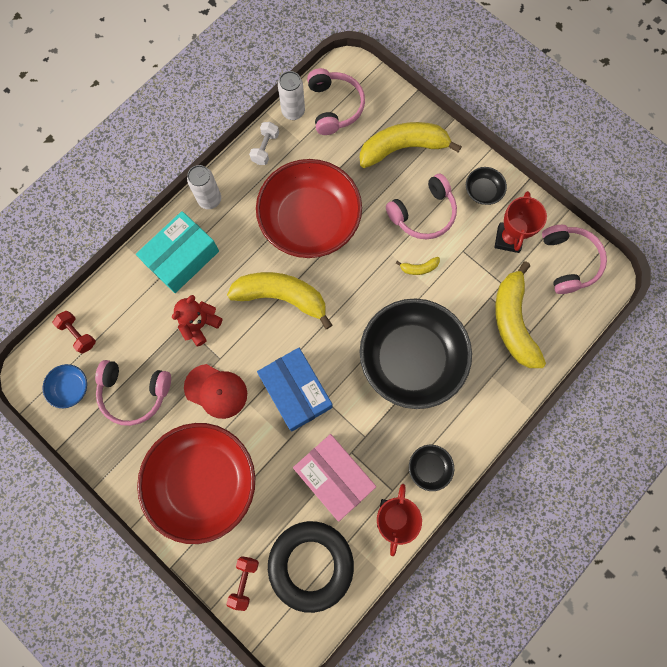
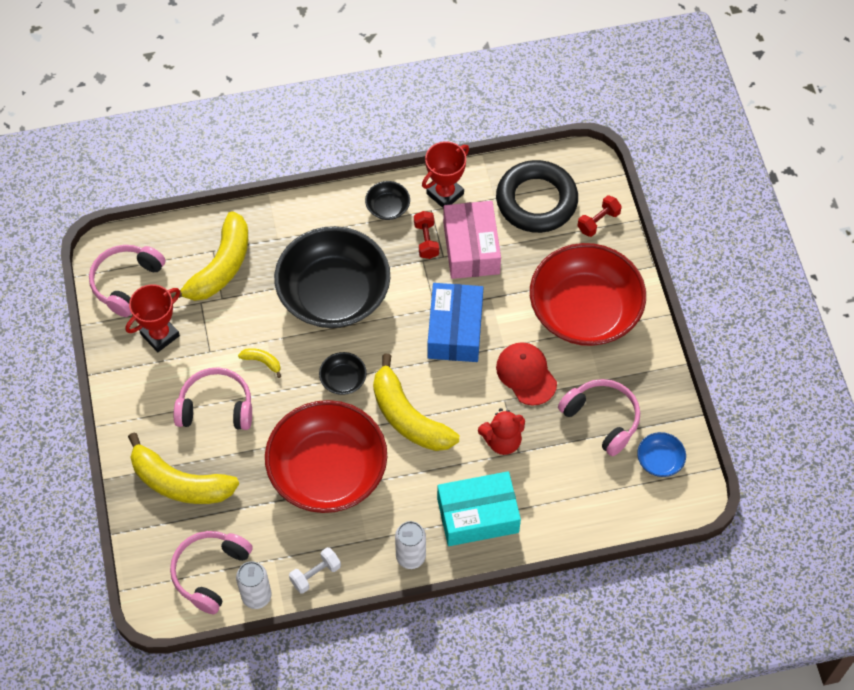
camera: 145 degrees left, 15 degrees down
(78, 334) = (624, 505): red dumbbell -> red dumbbell (426, 240)
(483, 191) = (142, 391): black bowl -> black bowl (343, 379)

